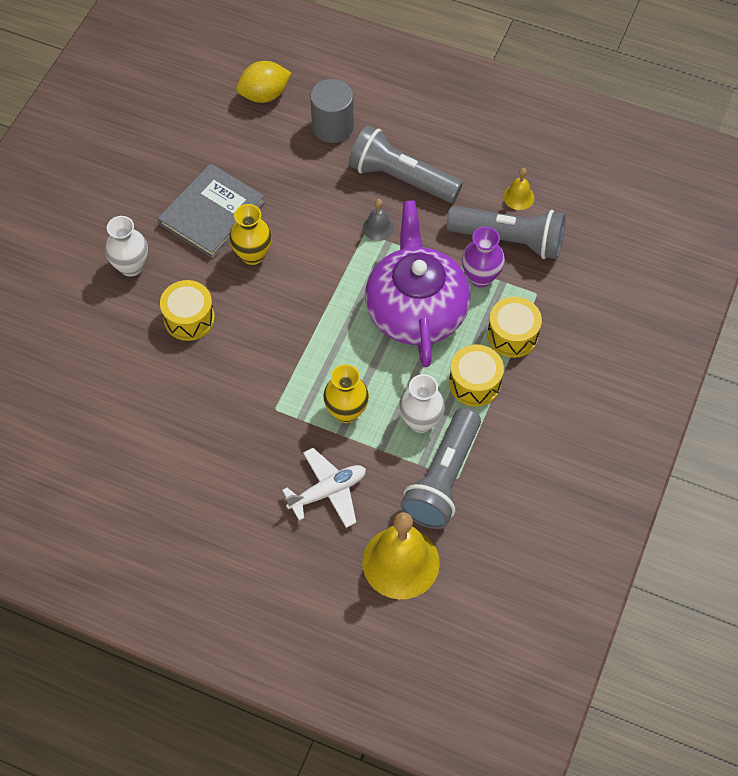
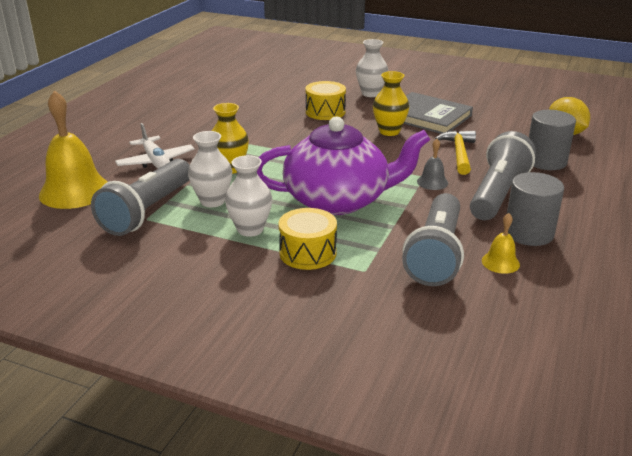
camera: 90 degrees right, 30 degrees down
(312, 196) = (459, 153): none -> yellow hammer
(443, 479) = (148, 211): grey flashlight -> grey flashlight turned 90 degrees counterclockwise
(472, 169) = (528, 233): none -> grey cylinder
(474, 383) = (250, 229): yellow drum -> white vase
(480, 277) = (382, 235): purple vase -> none

